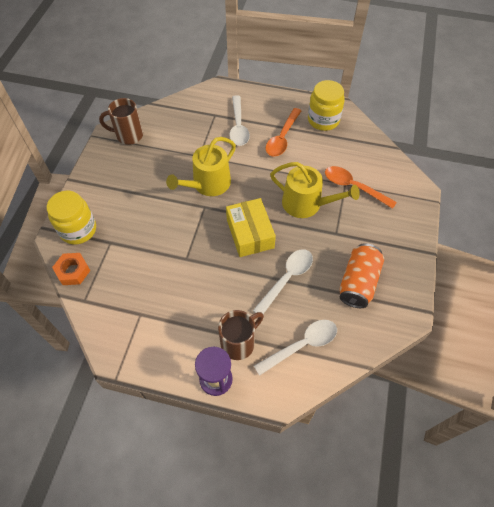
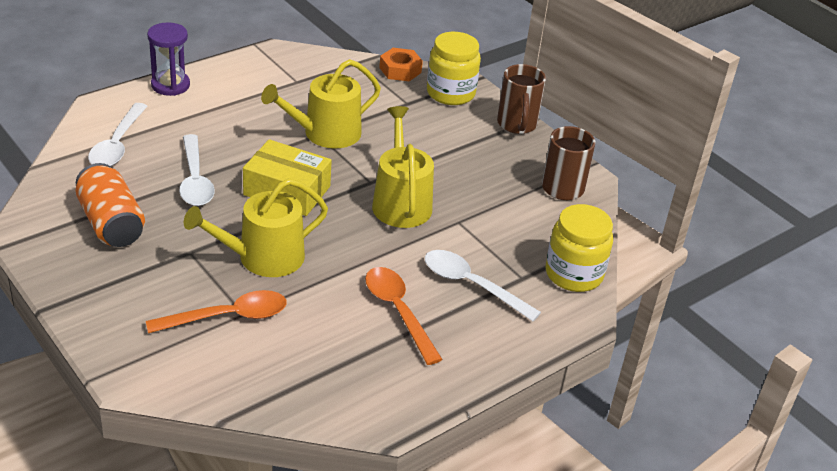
camera: 125 degrees right, 20 degrees down
(182, 256) = (325, 133): none -> yellow watering can
(239, 343) = (181, 114): brown mug -> brown mug (517, 125)
(323, 120) = (381, 379): yellow jar -> yellow jar (573, 274)

